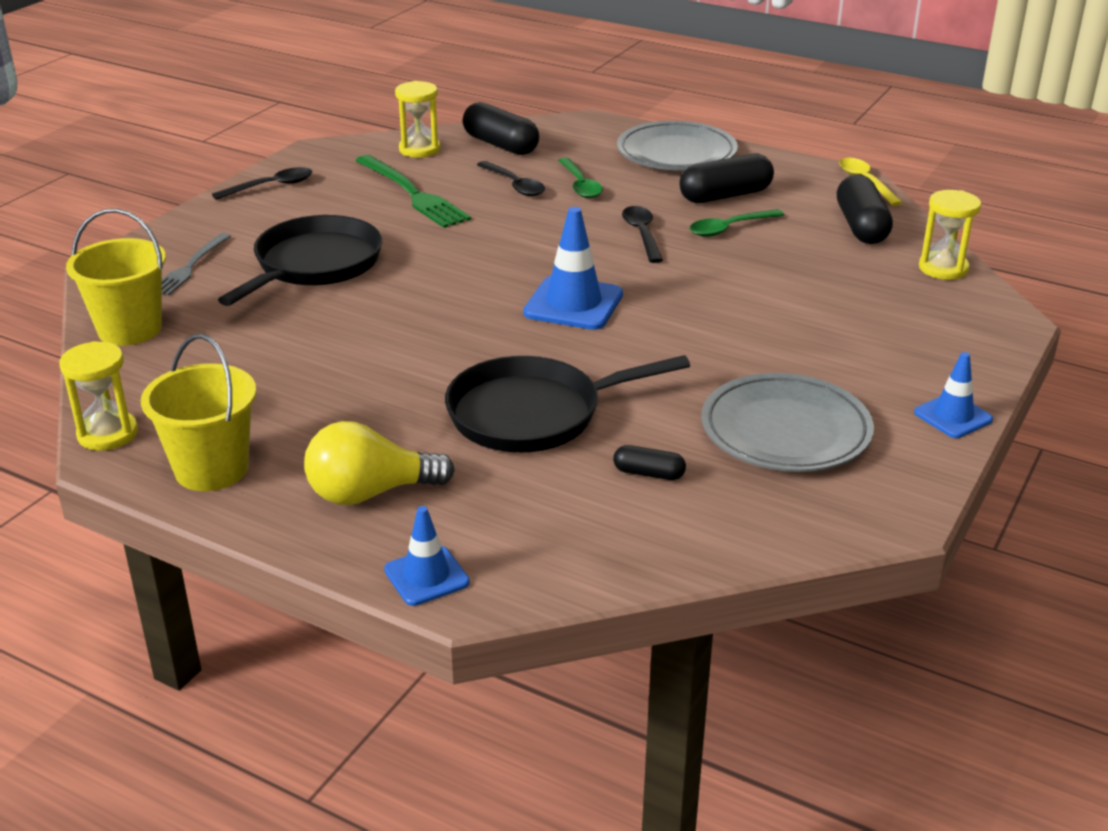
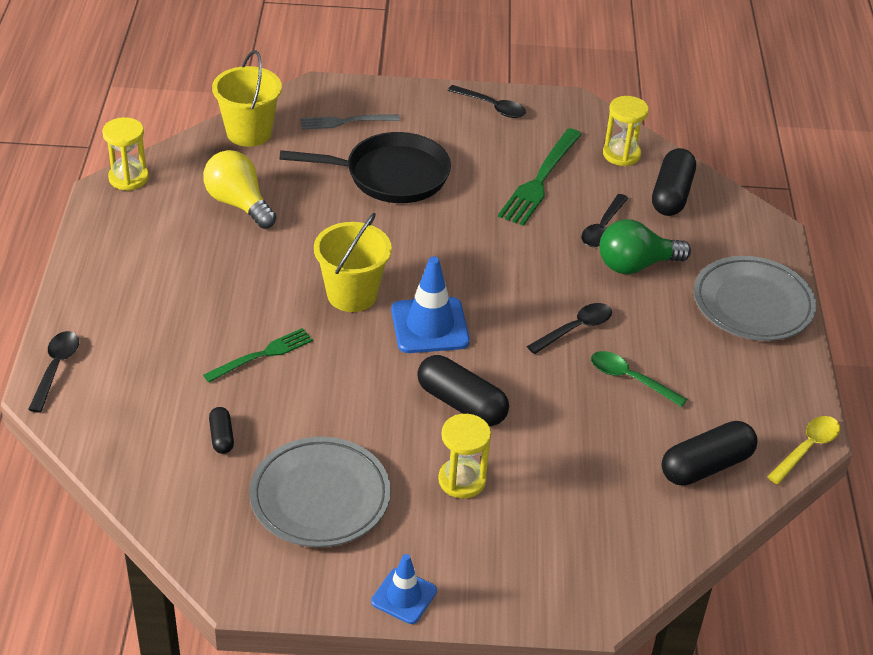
camera: 60 degrees right, 10 degrees up
(211, 469) = (116, 235): yellow bucket -> yellow bucket (352, 294)
(370, 493) = (127, 312): yellow light bulb -> yellow light bulb (239, 204)
(426, 576) = (56, 368): blue traffic cone -> black spoon
(533, 414) = (262, 355): black pan -> green fork
(580, 185) = (636, 265): green spoon -> green light bulb
(725, 196) = (693, 359): black capsule -> black capsule (461, 403)
(943, 268) = (665, 542): yellow hourglass -> yellow hourglass (462, 480)

